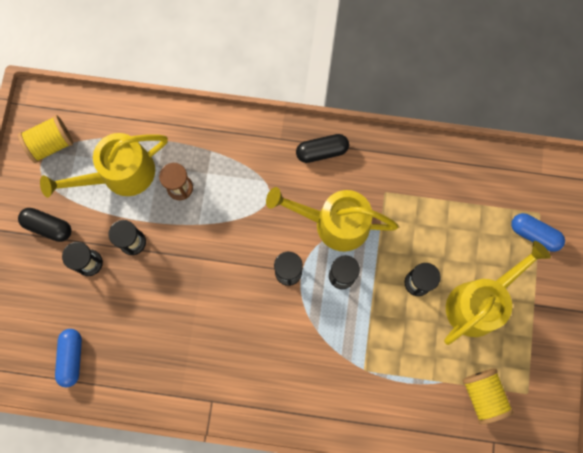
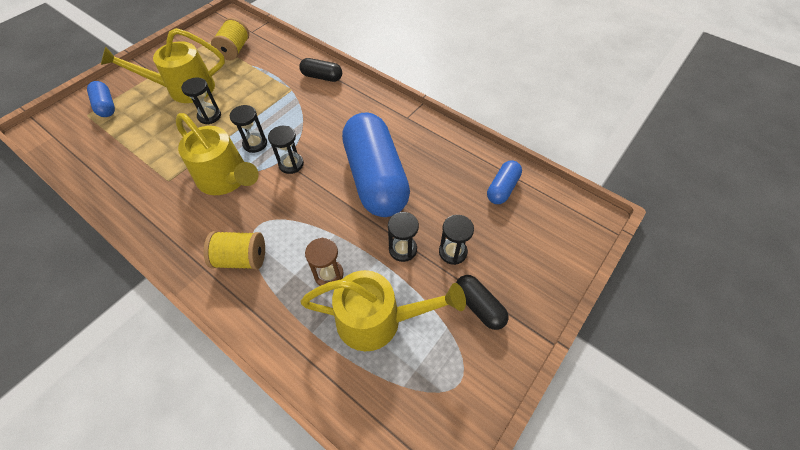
camera: 150 degrees left, 20 degrees down
(51, 144) = (436, 400): yellow spool -> yellow spool (241, 258)
(198, 302) = (375, 178): none -> blue capsule
(322, 151) = (182, 237): black capsule -> black capsule (322, 77)

